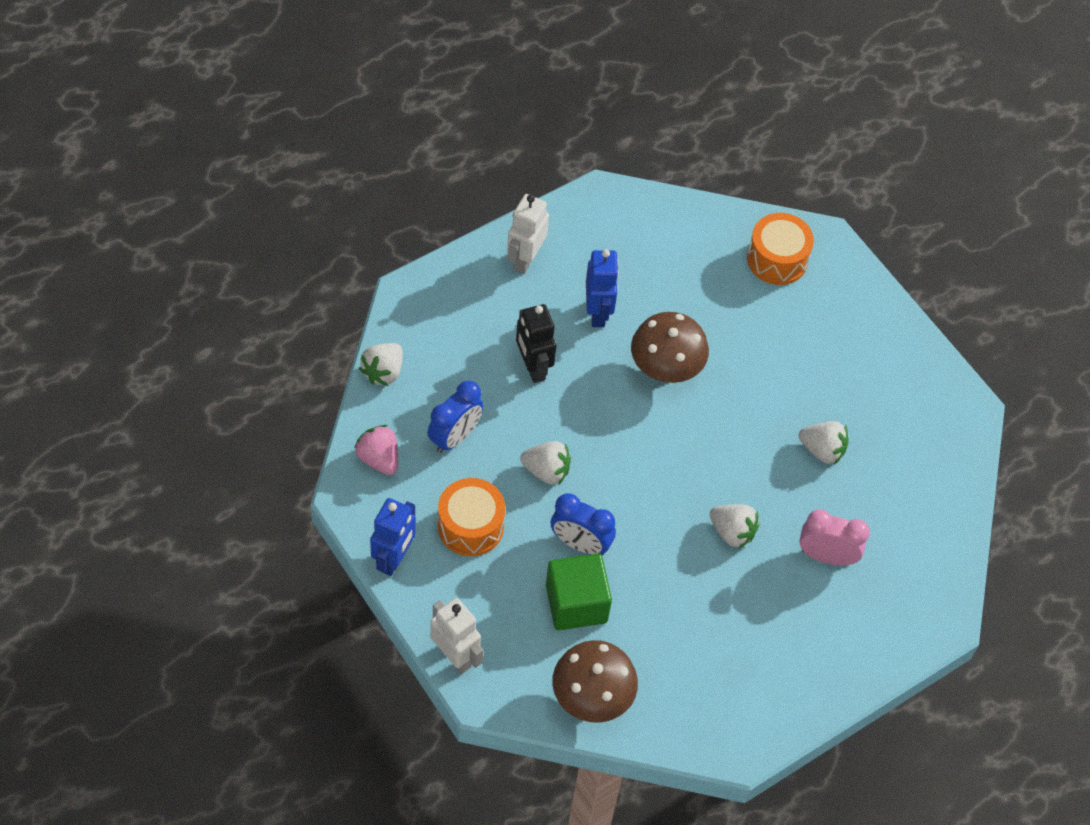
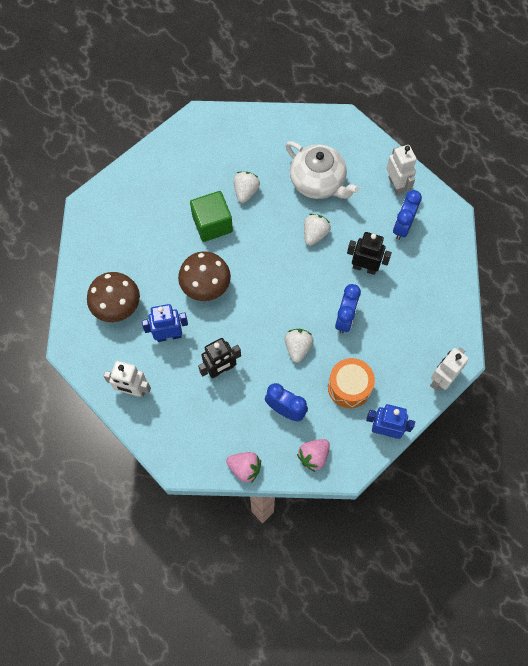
camera: 95 degrees left, 10 degrees up
(383, 372) = (245, 468): white strawberry -> pink strawberry
(576, 603) = (386, 315): green cube -> green cube (212, 224)
(591, 699) = (446, 296): brown mushroom -> brown mushroom (117, 307)
(662, 591) = (364, 267): none -> black robot
(726, 664) = (402, 227): none -> blue clock
(777, 259) = (106, 232): orange drum -> none
(806, 674) = (396, 185): none -> white robot
(826, 556) = (318, 182): pink clock -> white teapot

